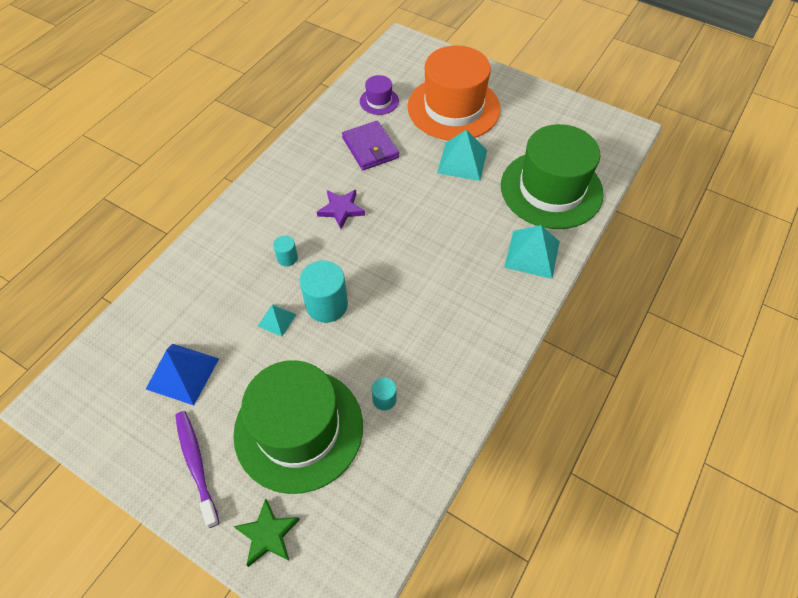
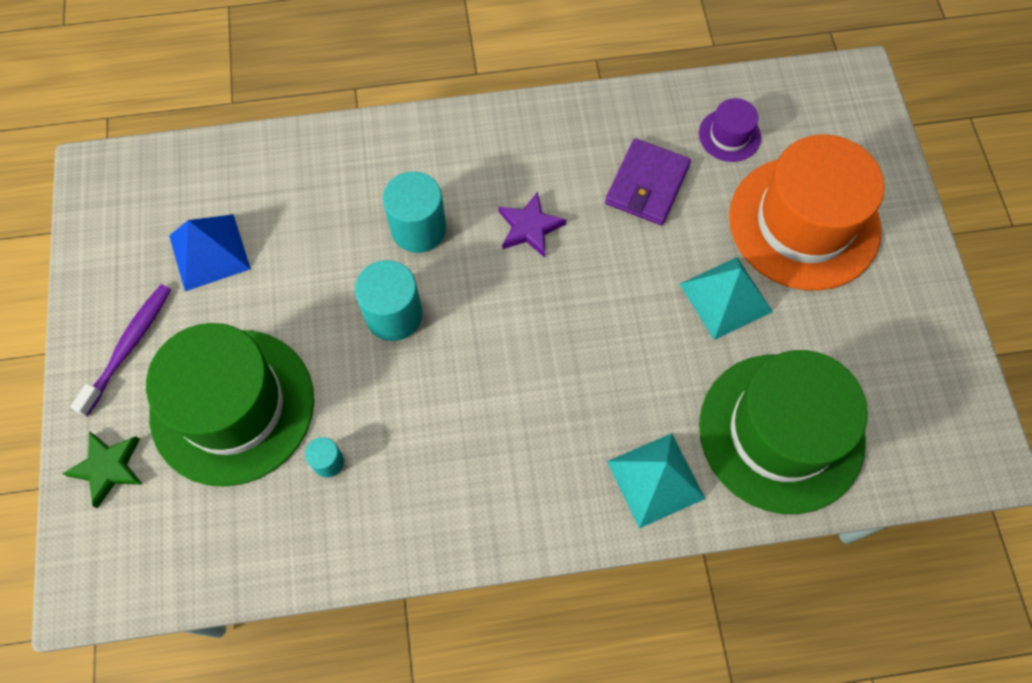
camera: 50 degrees right, 10 degrees up
(277, 320) = (336, 283): turquoise pyramid -> none
(287, 258) = (418, 229): turquoise cylinder -> turquoise cylinder, size x1.93

